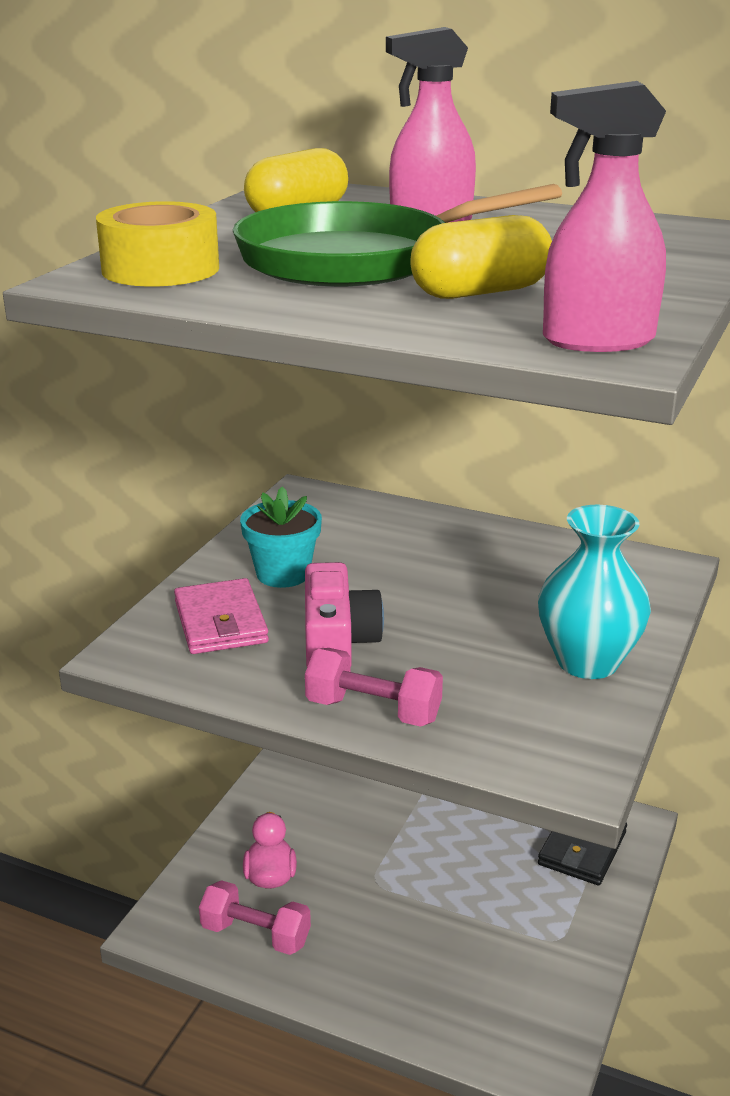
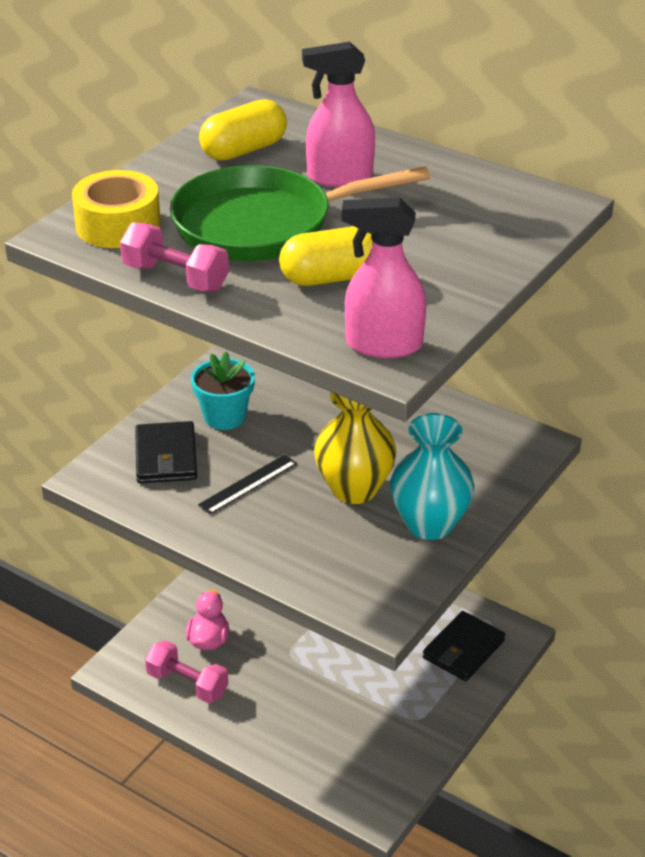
camera: 10 degrees right, 10 degrees up
(221, 622) = (166, 457): pink wallet -> black wallet
(337, 641) = (248, 484): pink camera -> black ruler
(373, 711) = (256, 547): pink dumbbell -> pink dumbbell (175, 277)
(475, 633) = (354, 489): none -> yellow vase

